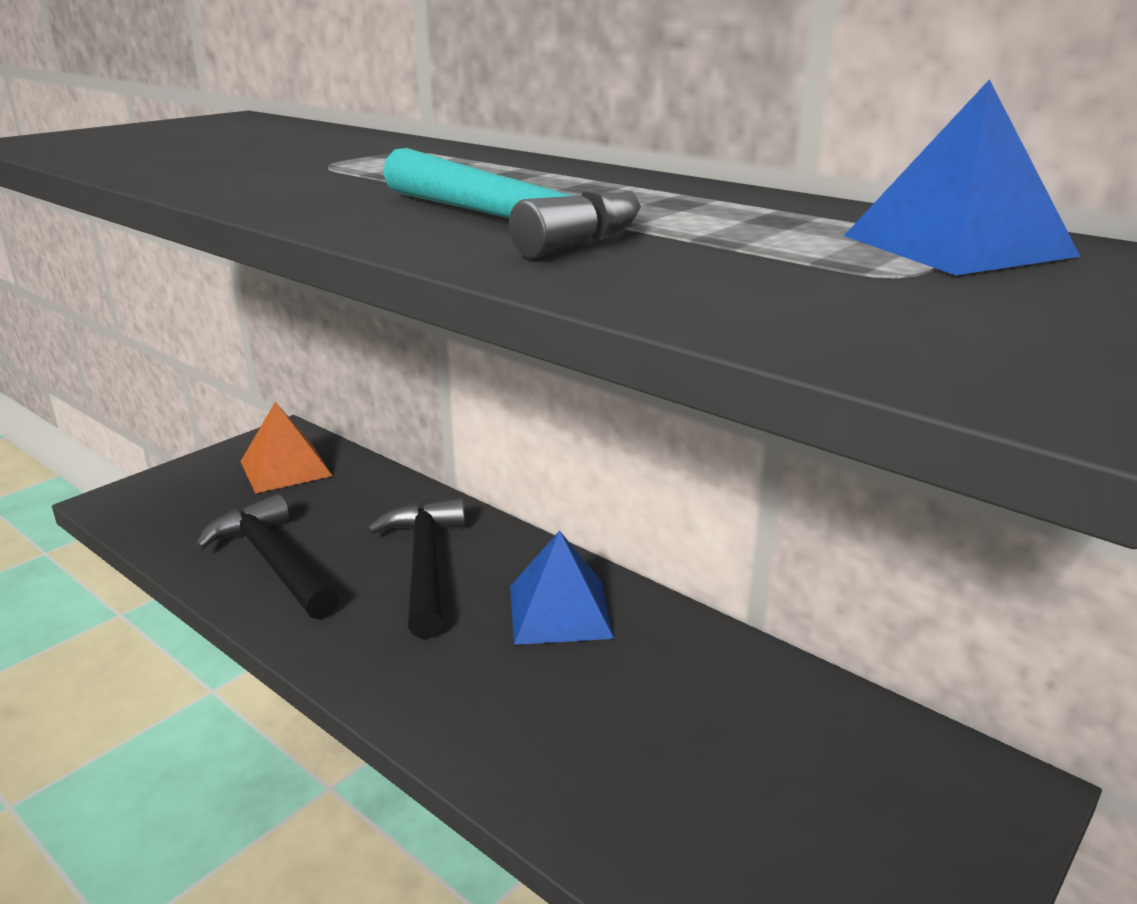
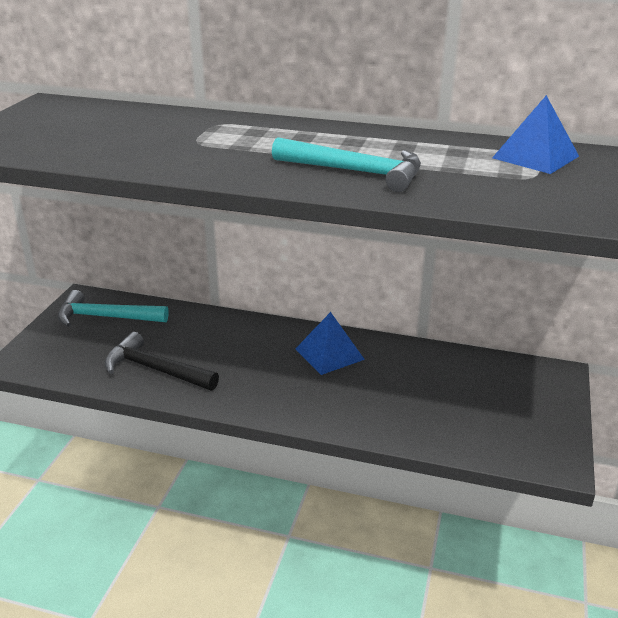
camera: 25 degrees left, 5 degrees up
(285, 468) = (106, 317): orange pyramid -> turquoise hammer
(424, 565) = (241, 350): black hammer -> none

